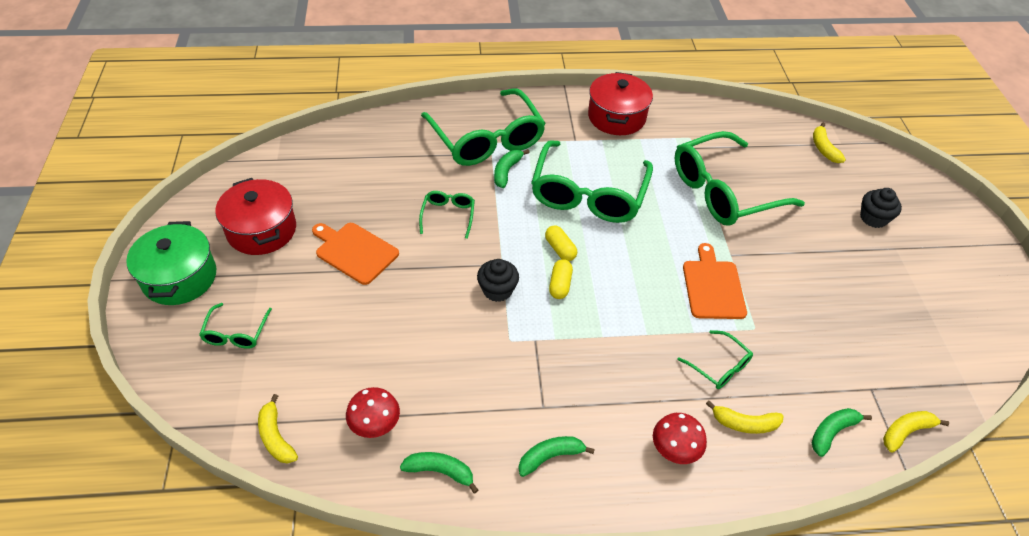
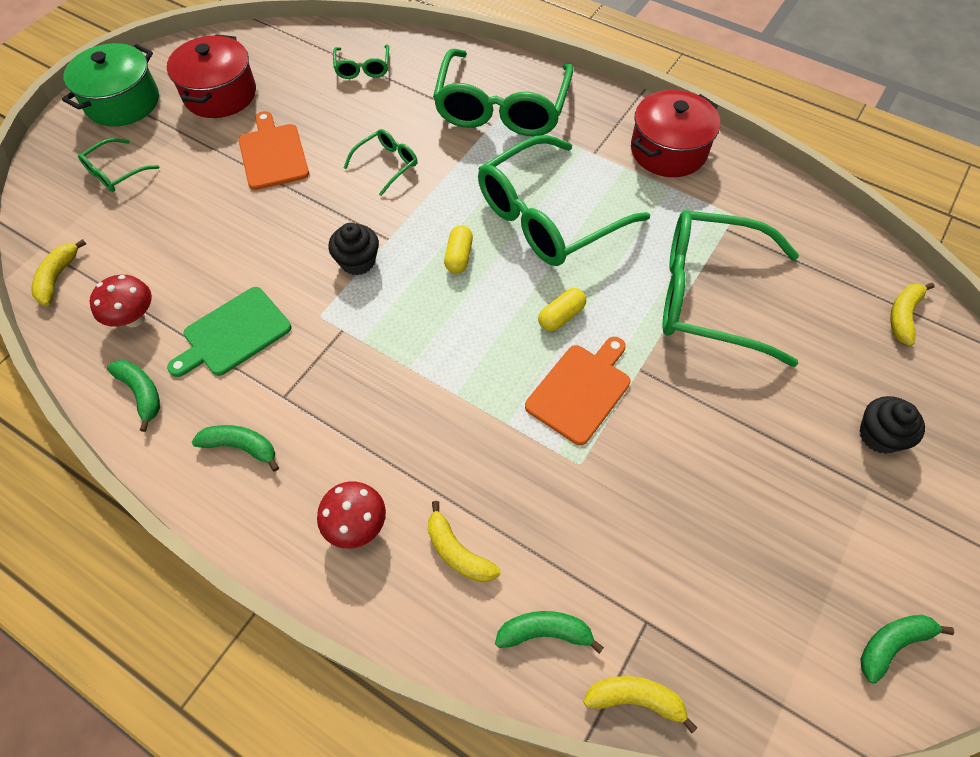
camera: 40 degrees right, 10 degrees up
(462, 389) = (233, 333): none -> green cutting board
(507, 171) = (488, 150): green banana -> green banana (892, 644)
(560, 285) = (421, 291): yellow capsule -> yellow capsule (561, 316)
(719, 366) = (495, 476): green glasses -> green glasses (362, 68)

